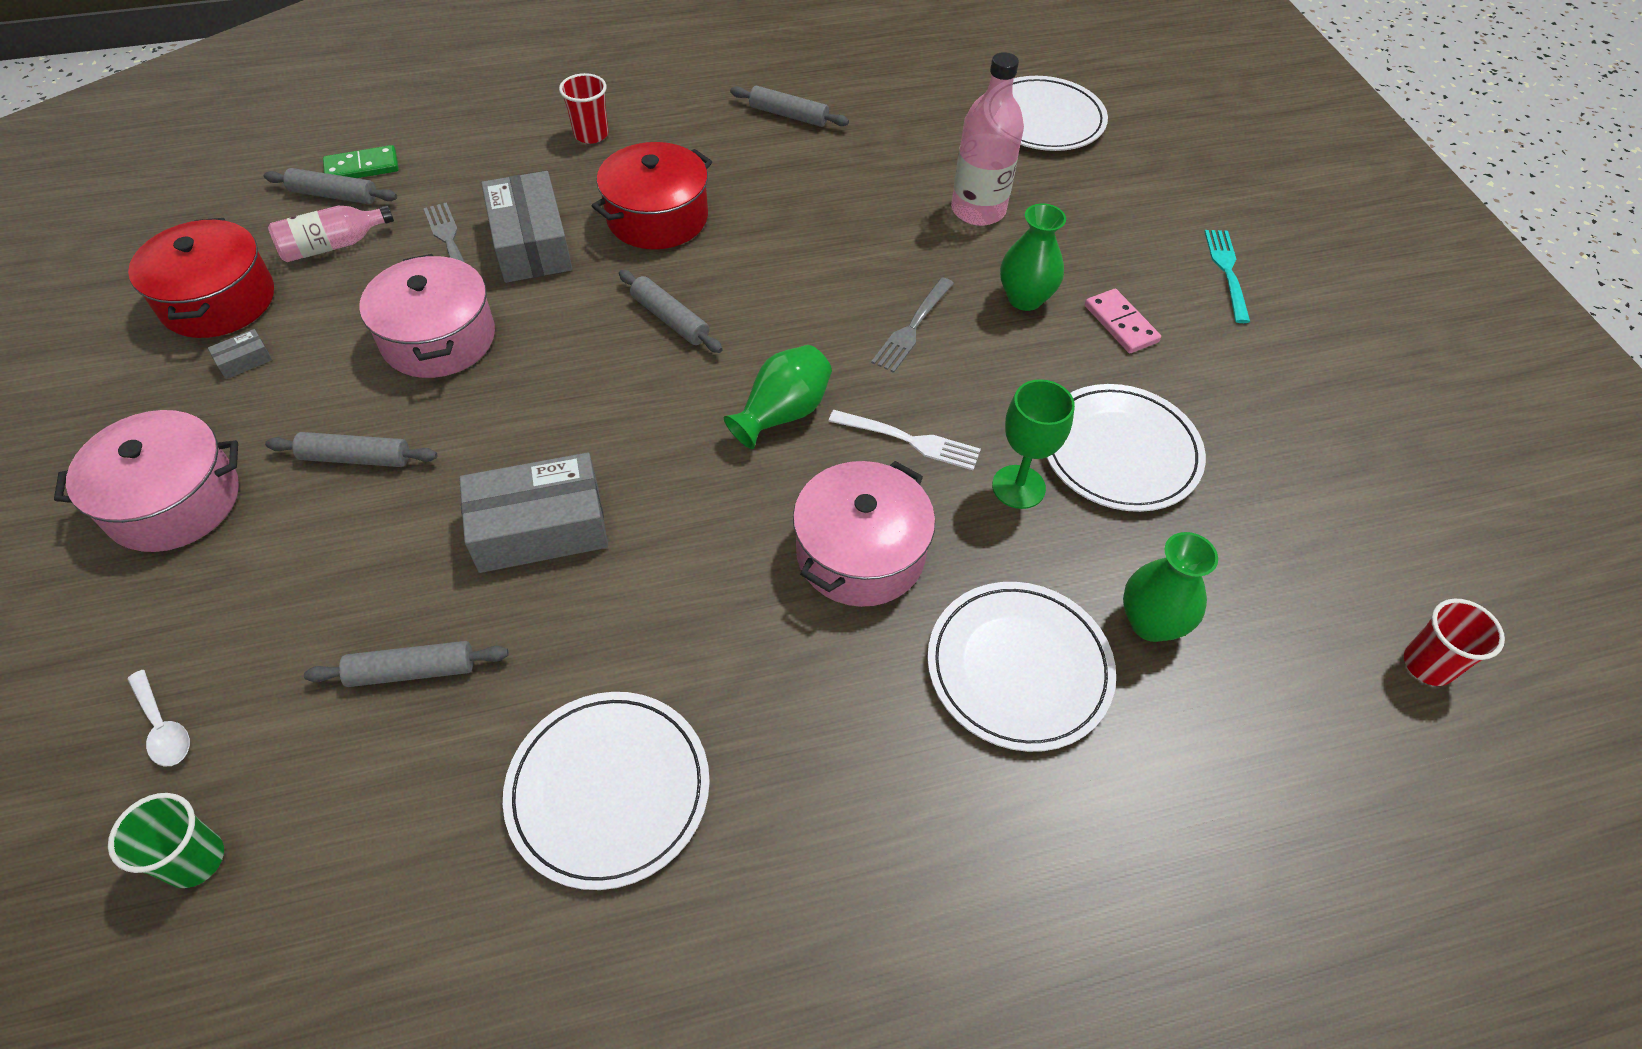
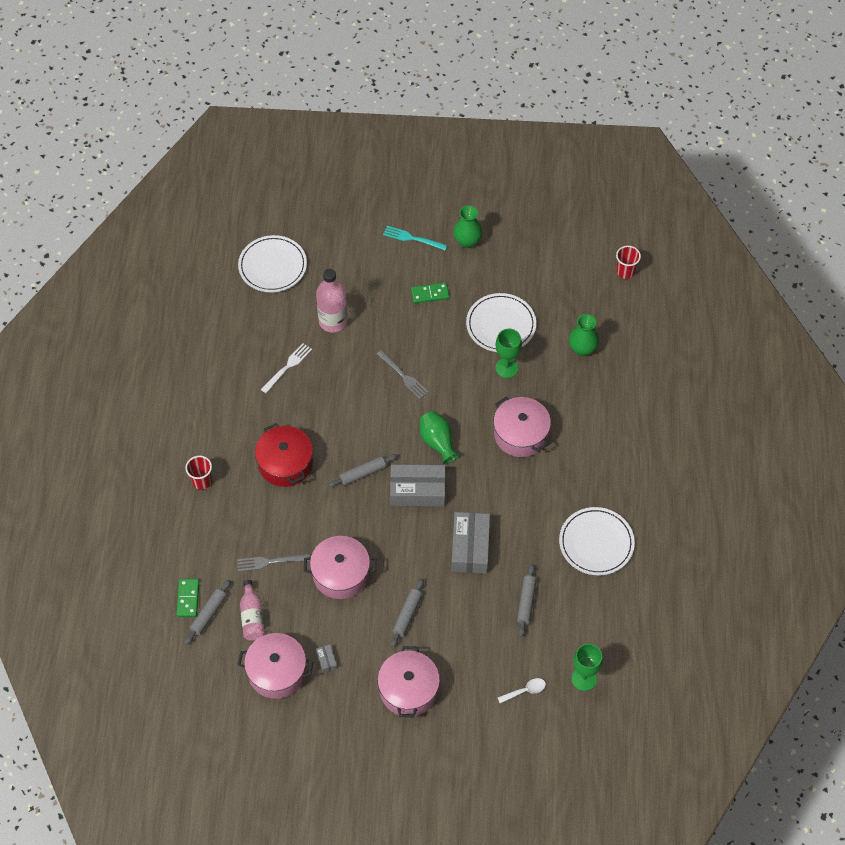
camera: 70 degrees left, 5 degrees up
(195, 859) = (584, 679): green cup -> green goblet
(218, 300) = (277, 672): red pot -> pink pot
(531, 243) = (284, 524): grey box -> grey box (417, 490)
(788, 115) = (222, 382): grey rolling pin -> none
(909, 440) = (469, 399): white fork -> white fork (287, 367)
(1019, 668) = (587, 399): white plate -> none
(1025, 298) = (401, 325): green vase -> green vase (467, 241)
(1120, 324) = (430, 294): pink domino -> green domino

